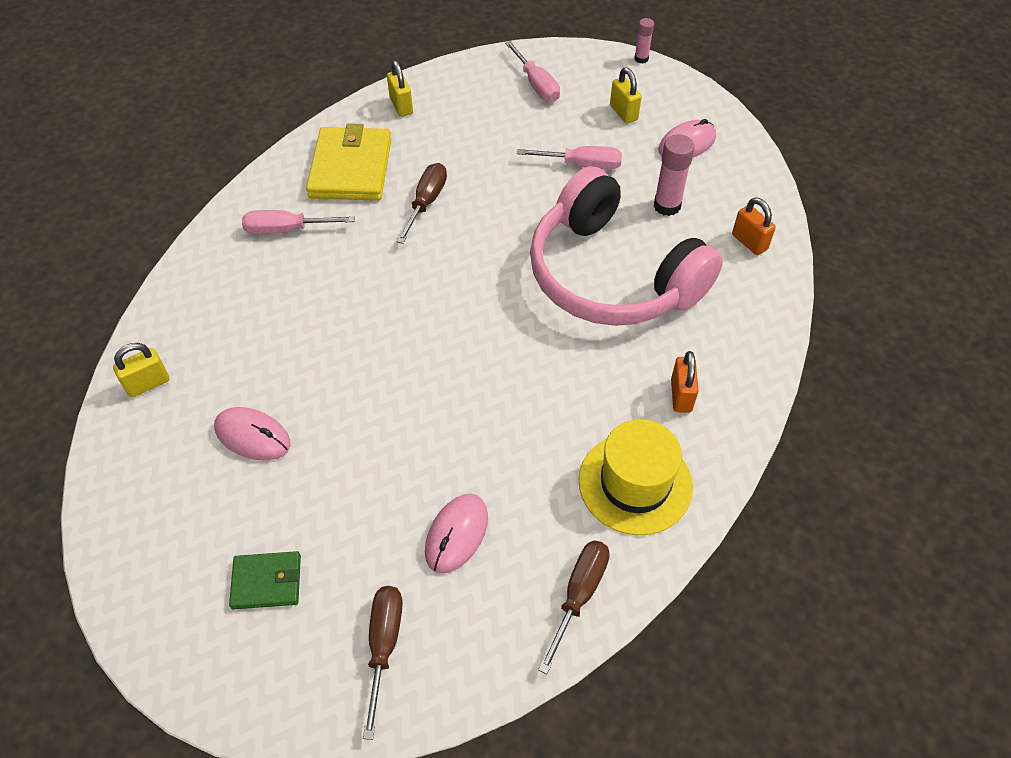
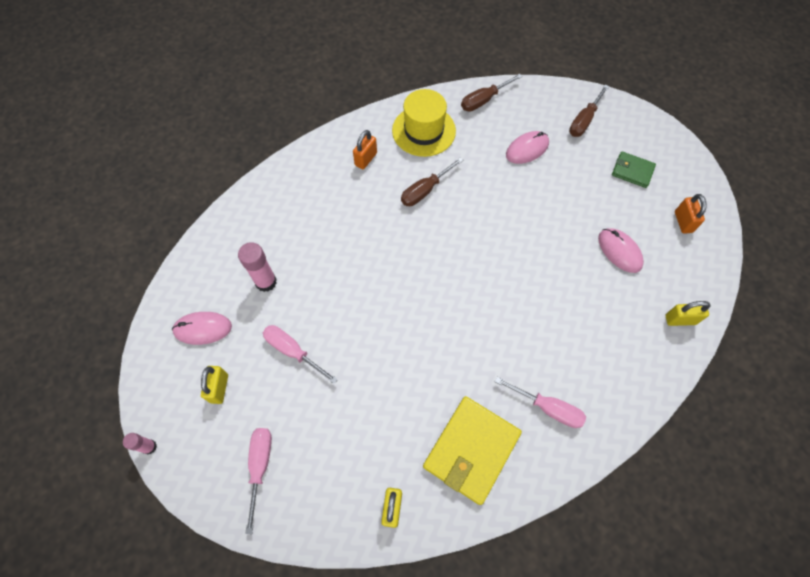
camera: 150 degrees left, 10 degrees up
(426, 203) = (430, 377): brown screwdriver -> brown screwdriver (425, 190)
(612, 275) = (344, 248): pink headphones -> none
(749, 242) = (241, 227): orange padlock -> orange padlock (683, 222)

